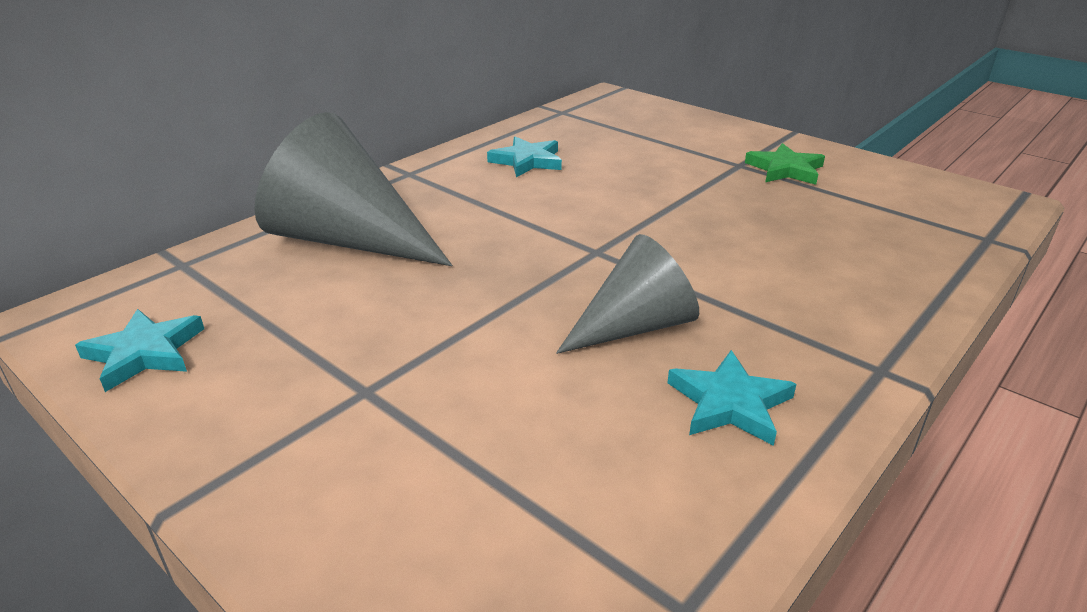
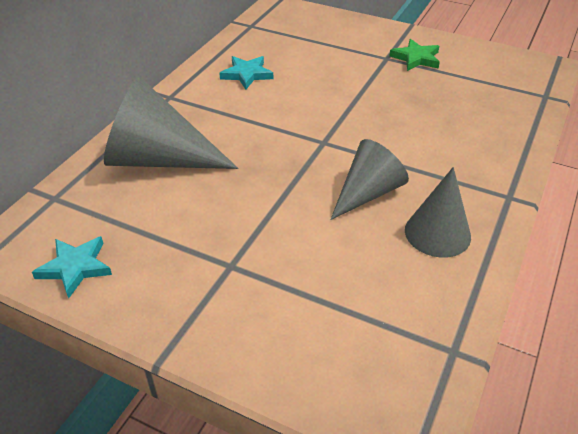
camera: 15 degrees left, 10 degrees up
(730, 403) = (437, 233): turquoise star -> grey cone

